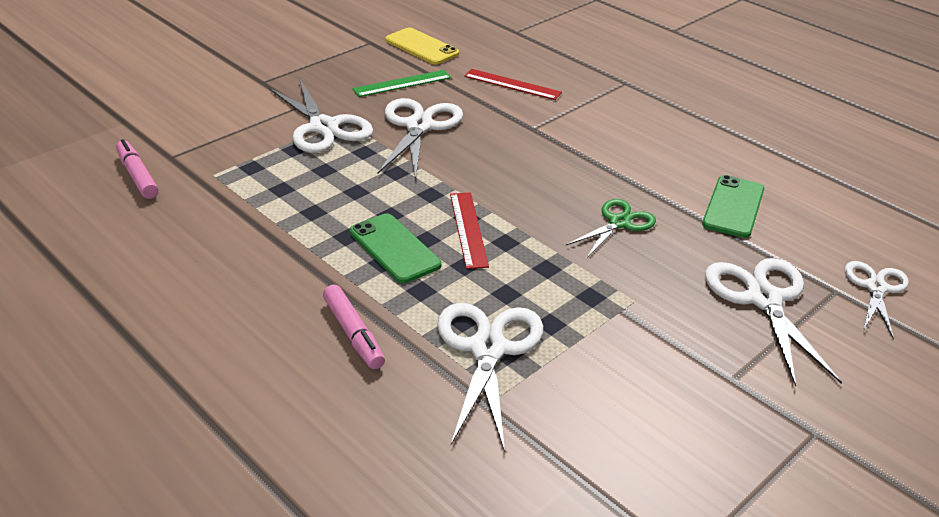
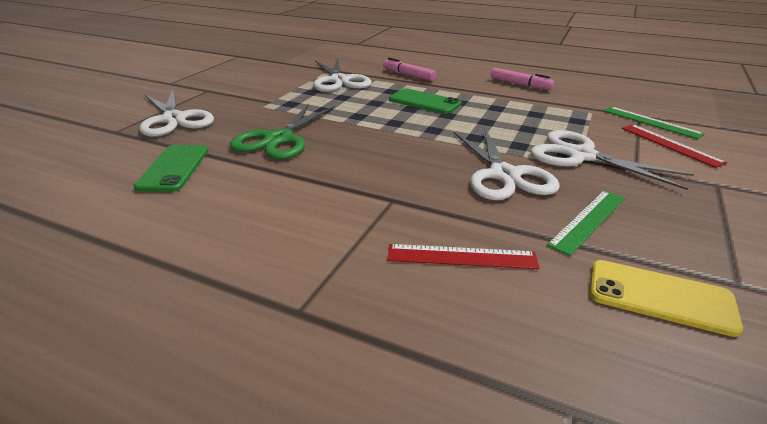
camera: 160 degrees right, 5 degrees down
(138, 176) = (631, 103): pink marker -> pink marker (520, 84)
(178, 145) = (651, 122): none -> green ruler
(468, 229) = (388, 117): red ruler -> red ruler (670, 145)
(619, 223) = (278, 139): green scissors -> green scissors, size x1.59
(876, 288) = (80, 138): white scissors -> none

